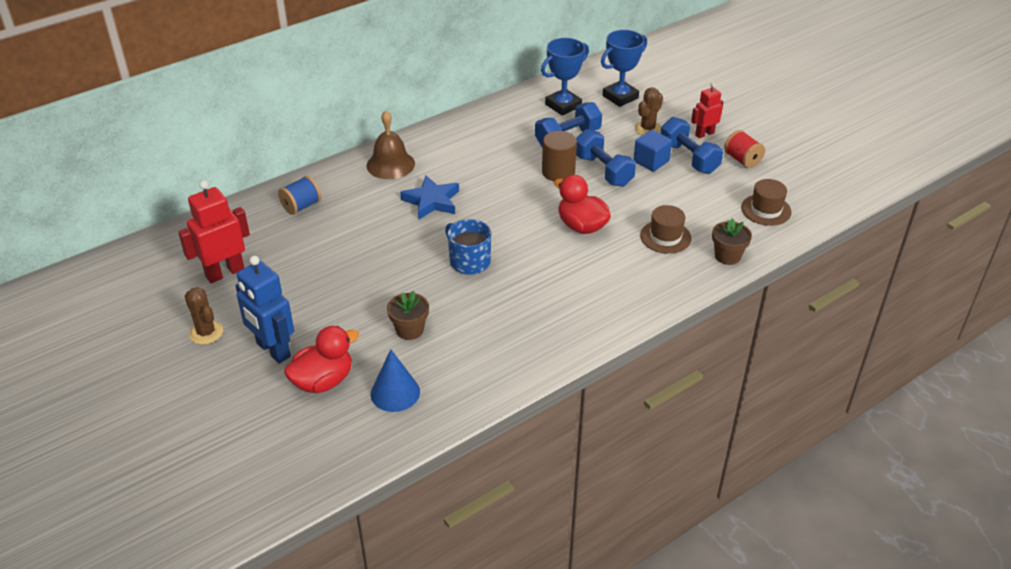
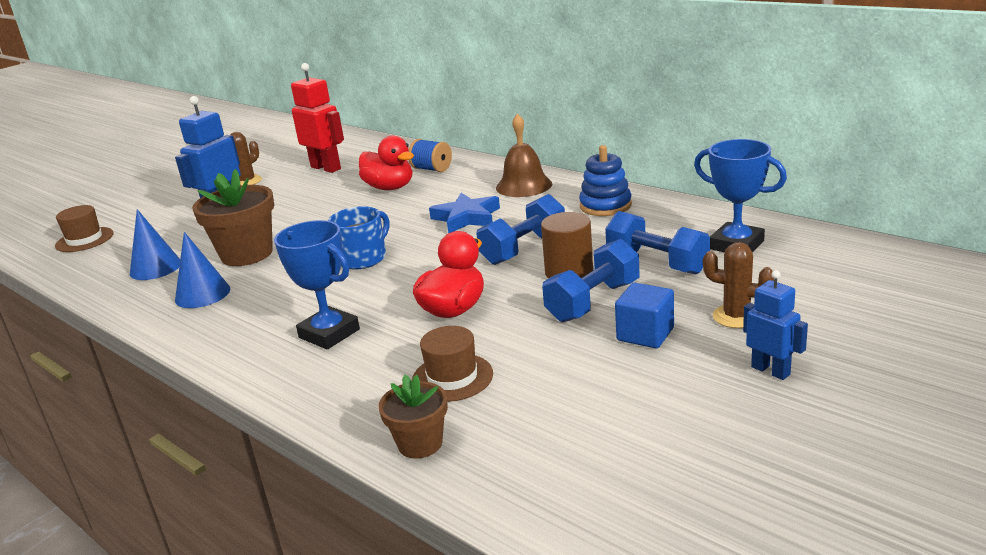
camera: 80 degrees right, 15 degrees down
(323, 381) = (178, 235): red duck -> red duck (390, 188)
(410, 330) = (247, 254): brown flower pot -> brown flower pot, size x1.72
(464, 137) = (605, 206): none -> blue stacking toy
(475, 356) = (202, 294): none -> blue cone
(620, 97) = (807, 279): blue trophy -> blue trophy (329, 333)
(689, 158) = (681, 366): blue dumbbell -> blue dumbbell (524, 249)
(704, 134) = (771, 370): red robot -> blue robot
(742, 160) = (718, 423): red spool -> none
(766, 210) = (572, 471): brown hat -> brown hat (84, 240)

